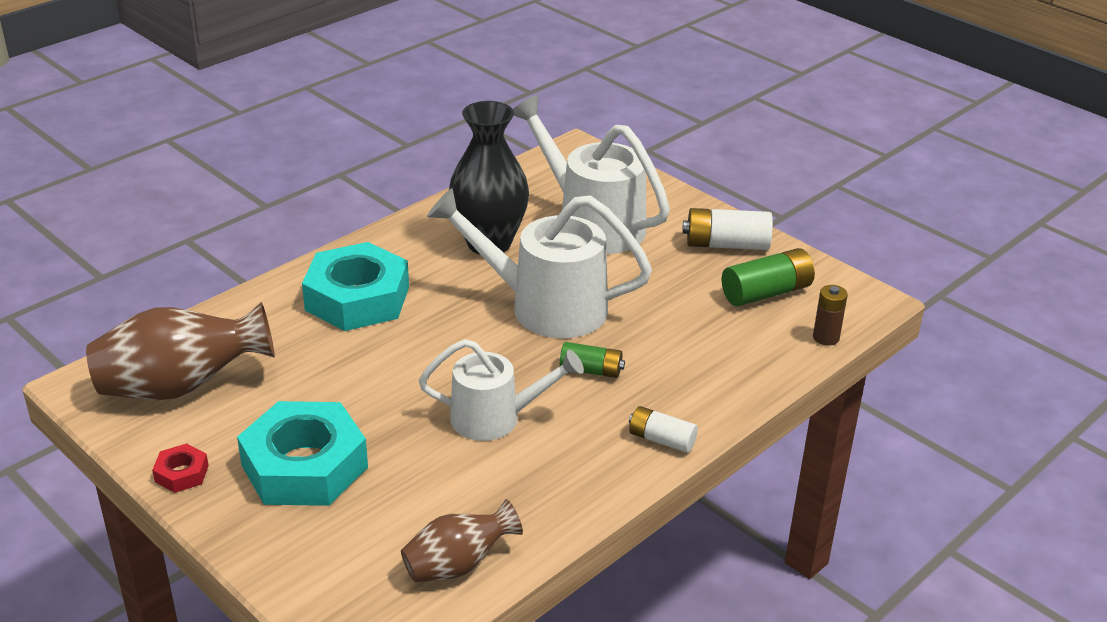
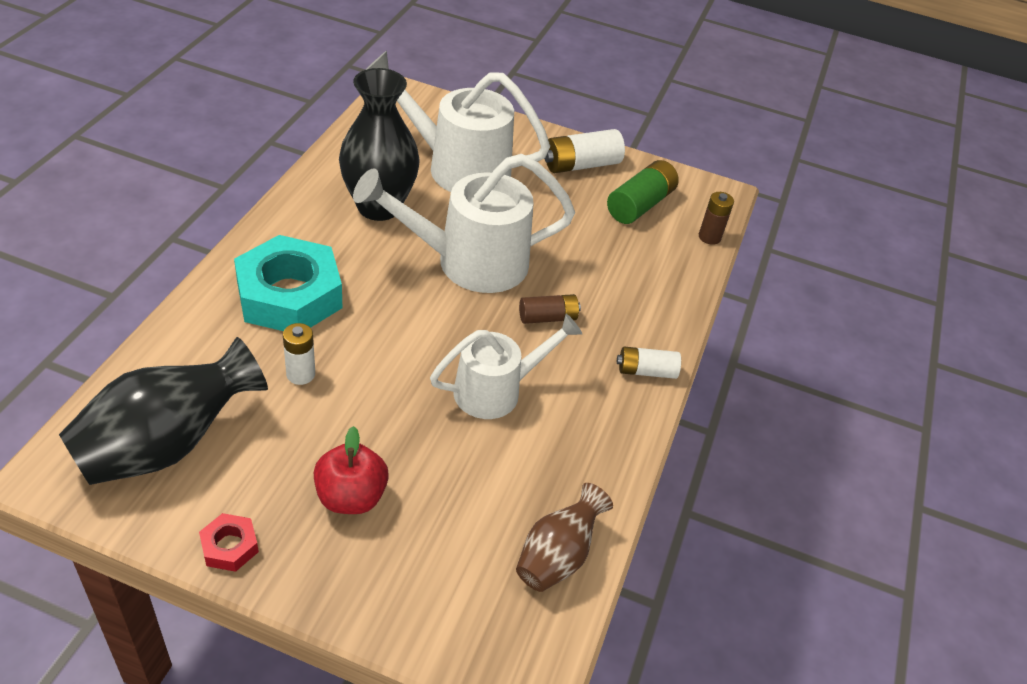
camera: 30 degrees left, 10 degrees up
(181, 387) = (167, 445): brown vase -> black vase
(304, 466) = (351, 497): turquoise nut -> red apple
(325, 362) = (300, 374): none -> white battery
(591, 370) = (547, 317): green battery -> brown battery

